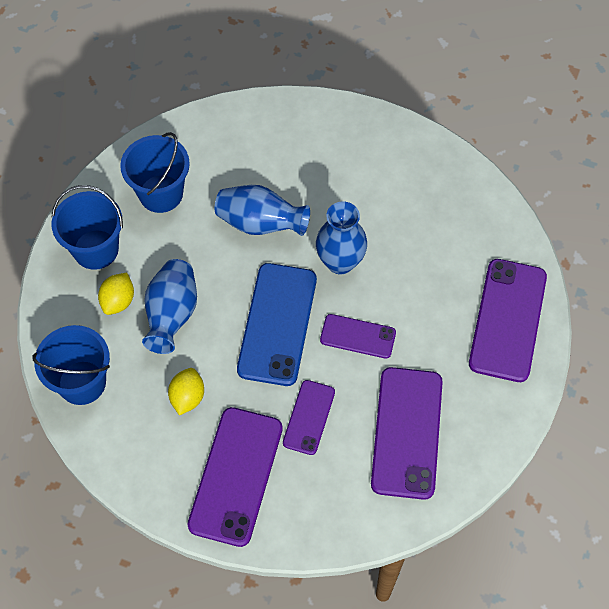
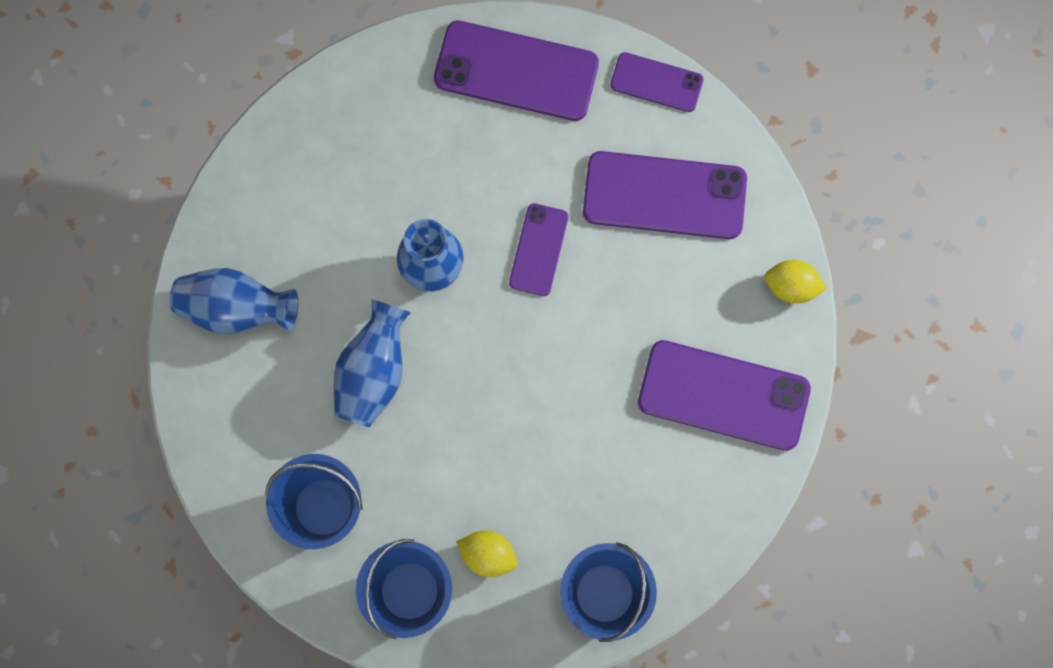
camera: 90 degrees left, 15 degrees up
(172, 314) = (508, 483): blue vase -> blue vase (237, 309)
(187, 397) = (622, 458): yellow lemon -> yellow lemon (791, 286)
(277, 324) = (521, 348): blue phone -> none
(309, 417) = (647, 309): purple phone -> purple phone (656, 82)

